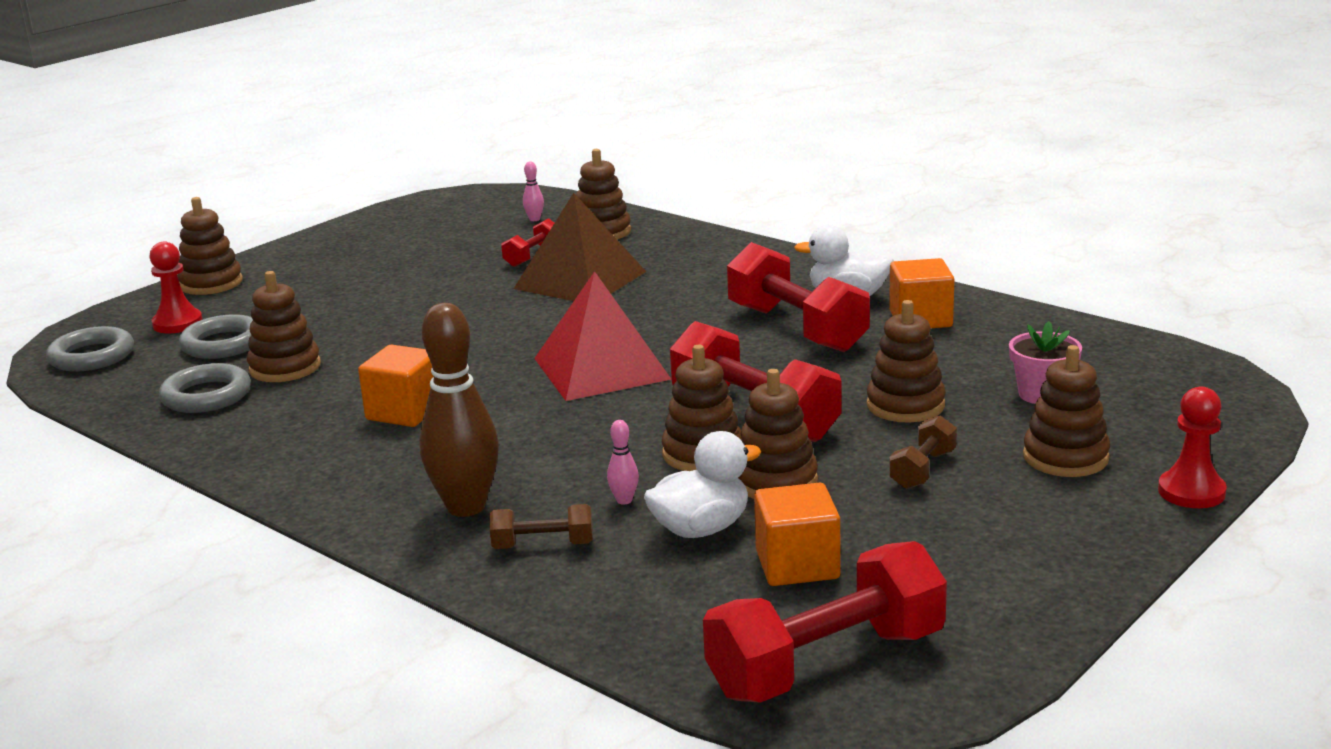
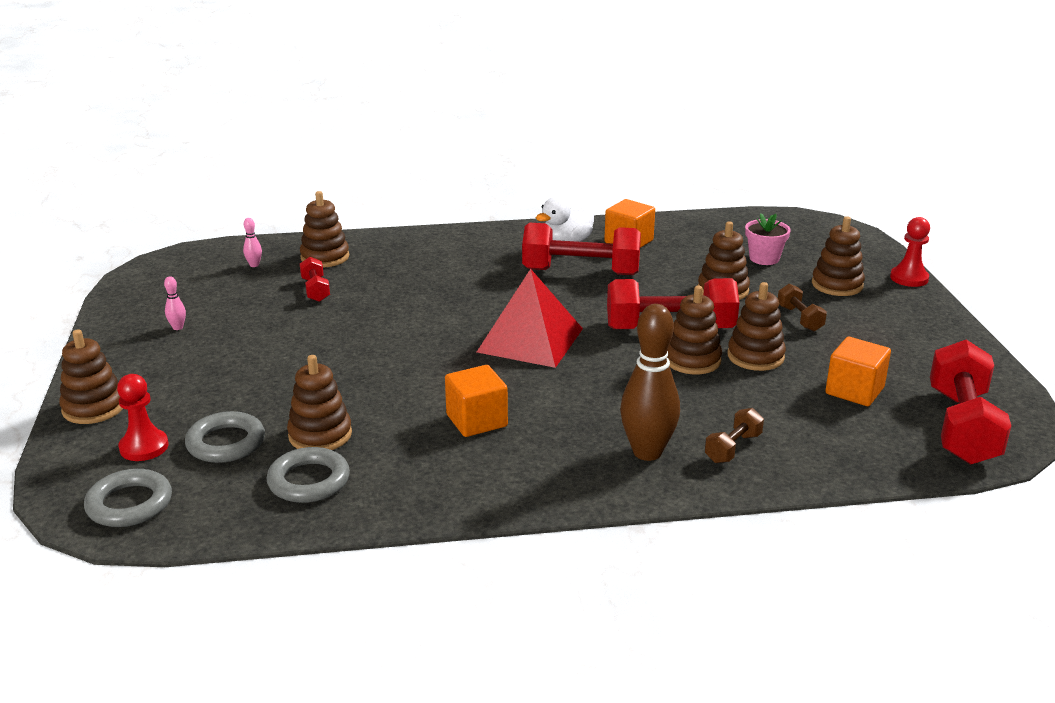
camera: 50 degrees left, 5 degrees up
(580, 280) = (386, 293): brown pyramid -> none
(624, 500) = (714, 403): pink bowling pin -> pink bowling pin (178, 327)
(701, 529) = (779, 397): white duck -> none

